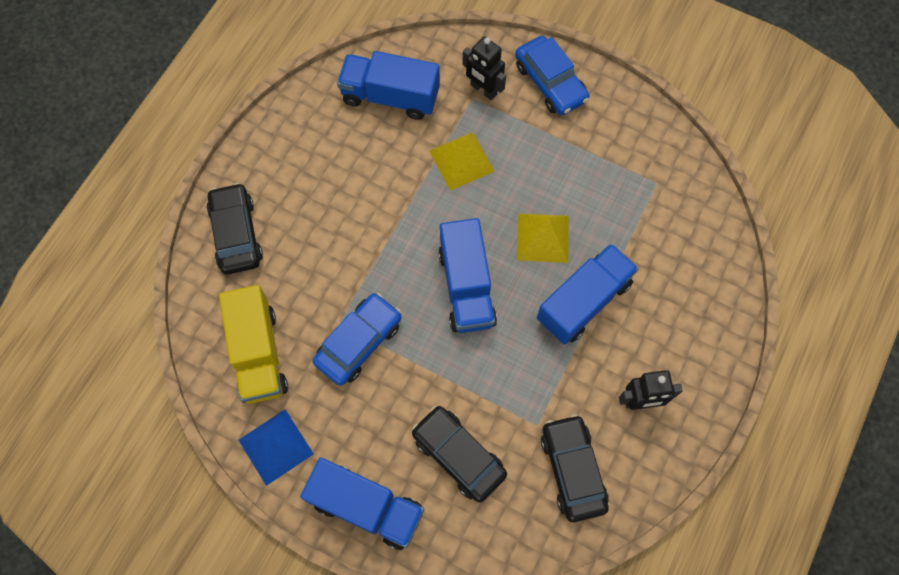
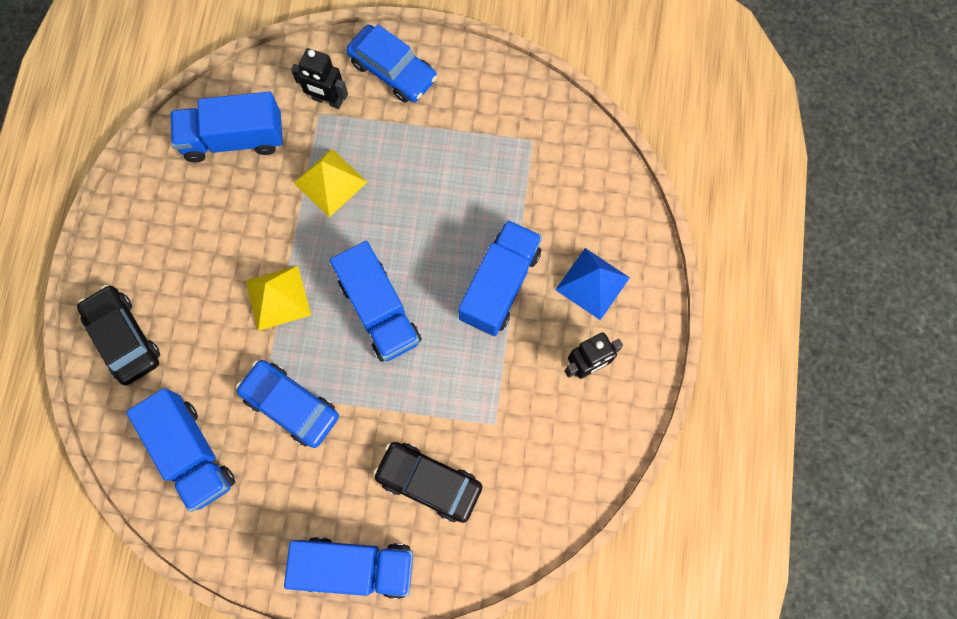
camera: 20 degrees left, 5 degrees up
(258, 354) = (192, 453): yellow truck -> blue truck
(275, 446) = (243, 541): blue pyramid -> blue pyramid (592, 283)
(359, 342) = (291, 405): blue car -> blue car turned 75 degrees counterclockwise
(543, 238) = (438, 234): yellow pyramid -> yellow pyramid (278, 297)
(572, 470) = (544, 456): black car -> none

